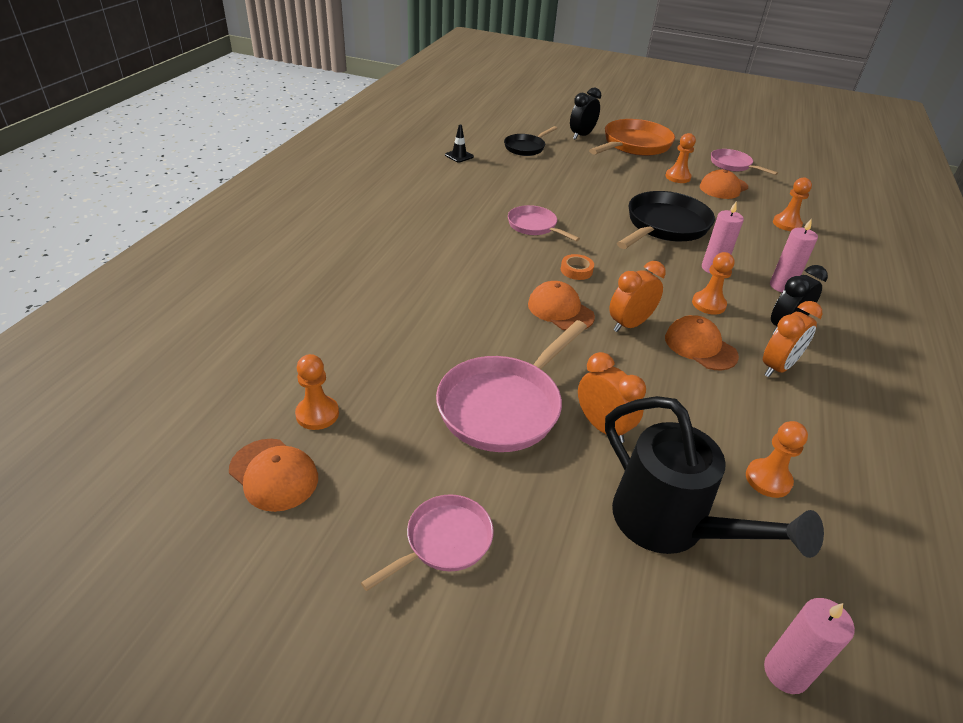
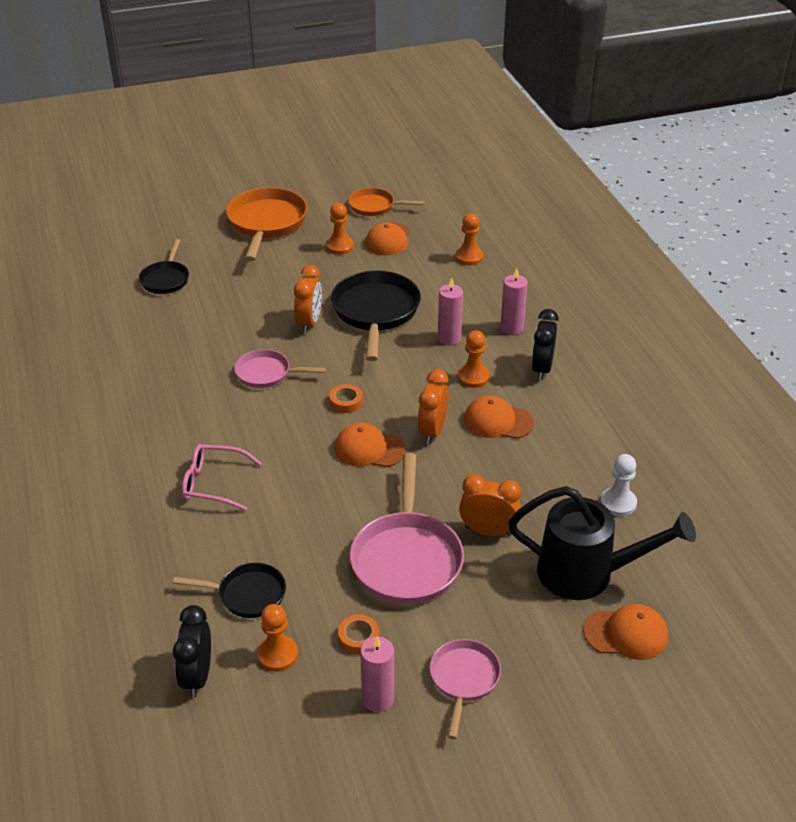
camera: 35 degrees left, 0 degrees up
(273, 474) = (299, 718): orange cap -> orange cap (626, 634)
(349, 357) = (247, 594): none -> black pan
(394, 442) = (358, 638): none -> orange tape
(415, 273) = (213, 483): none -> pink glasses
(459, 156) = (109, 325): black traffic cone -> none
(581, 135) = (205, 235): black clock -> black clock (197, 676)
(733, 165) = (375, 206): pink pan -> orange pan
(768, 479) = (618, 503): orange pawn -> white pawn
(777, 367) = (562, 408): orange clock -> orange clock (309, 323)
(785, 672) = (710, 619): pink candle -> pink candle (378, 698)

